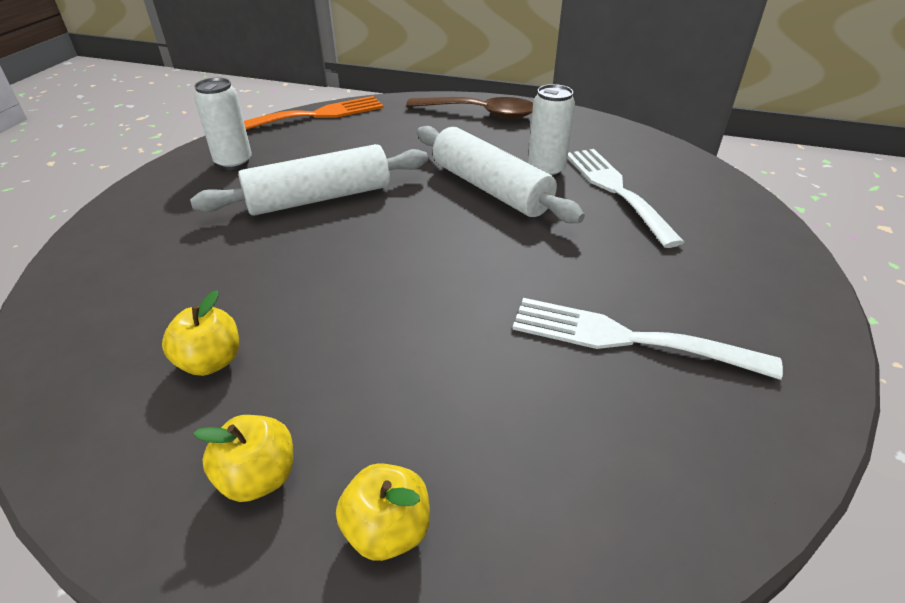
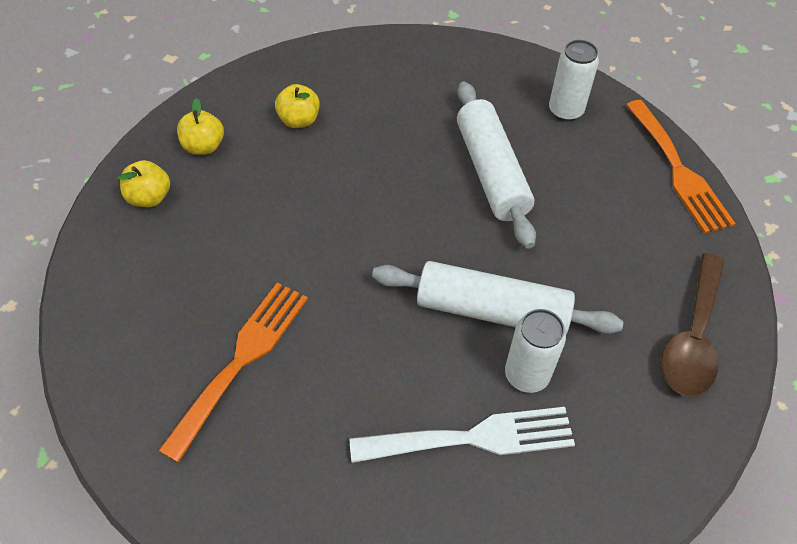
camera: 100 degrees right, 15 degrees up
(490, 188) = (492, 310): white rolling pin -> white rolling pin turned 45 degrees clockwise
(627, 338) = (242, 360): white fork -> orange fork

